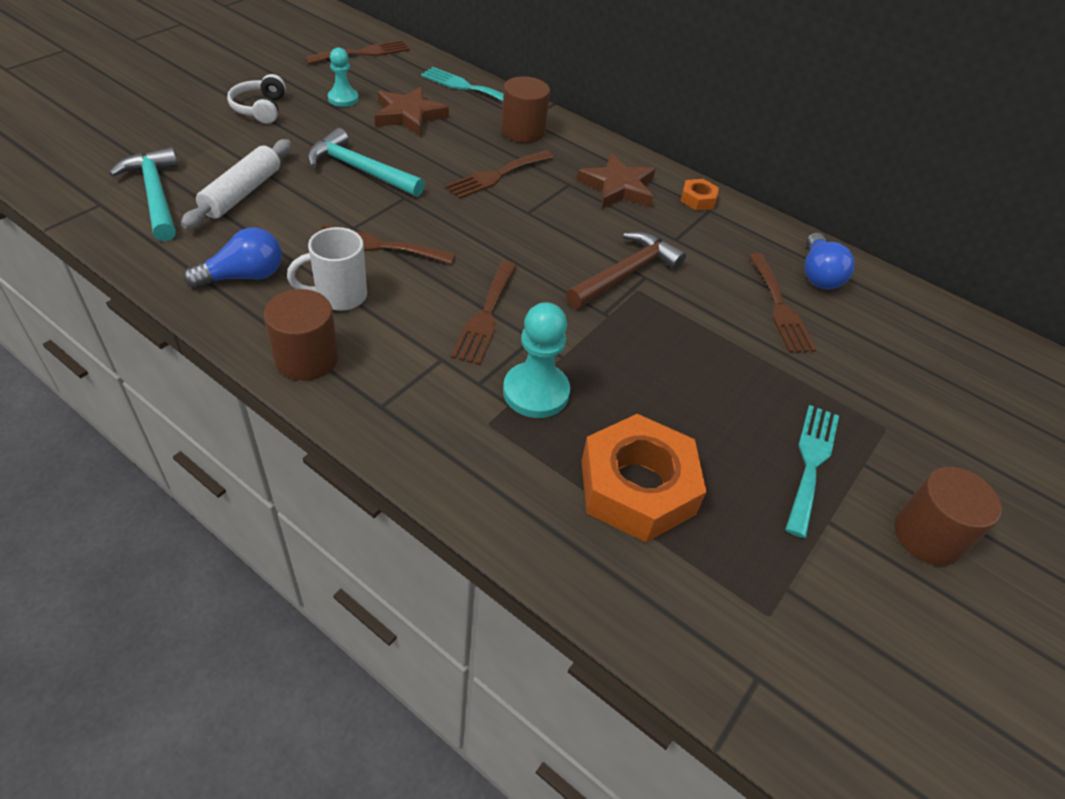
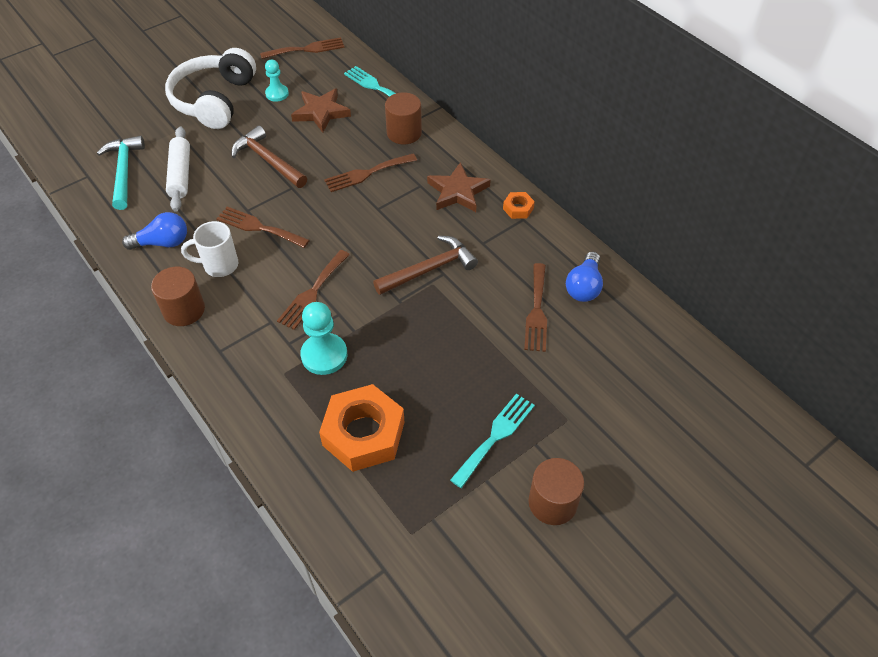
camera: 20 degrees right, 5 degrees up
(242, 193) = (181, 174): white rolling pin -> white rolling pin turned 45 degrees counterclockwise
(260, 109) = (214, 100): white headphones -> white headphones, size x2.00
(360, 170) = (268, 160): turquoise hammer -> brown hammer

